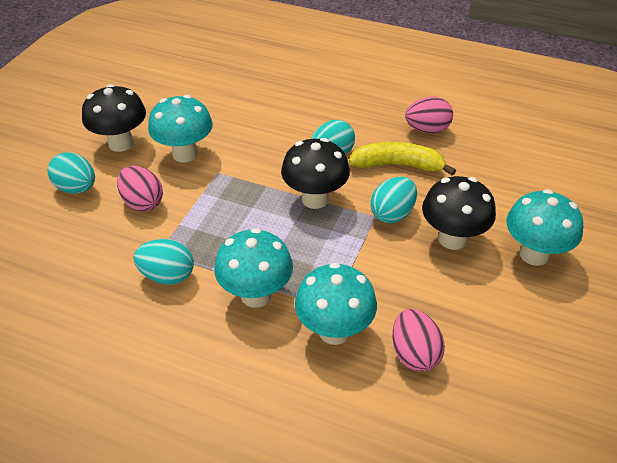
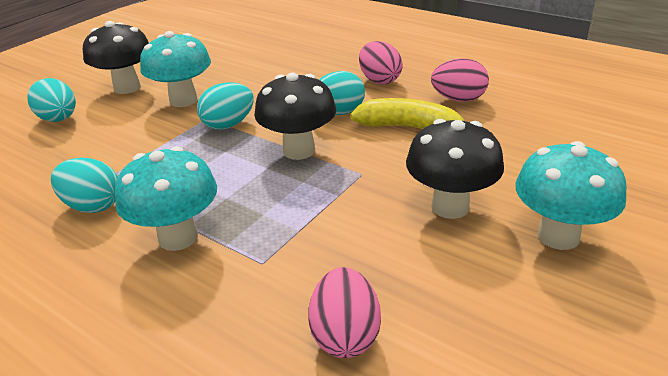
camera: 15 degrees right, 10 degrees down
(142, 202) = (114, 137): pink egg -> pink egg (379, 80)
(334, 331) = (251, 290): turquoise mushroom -> none
(392, 214) = (383, 173): turquoise egg -> turquoise egg (228, 124)

